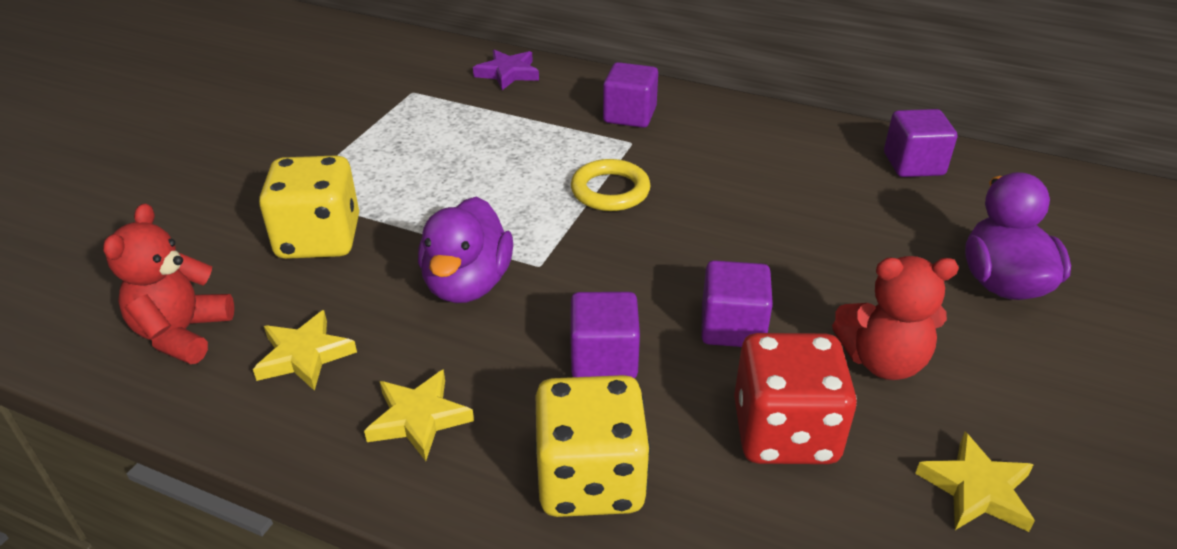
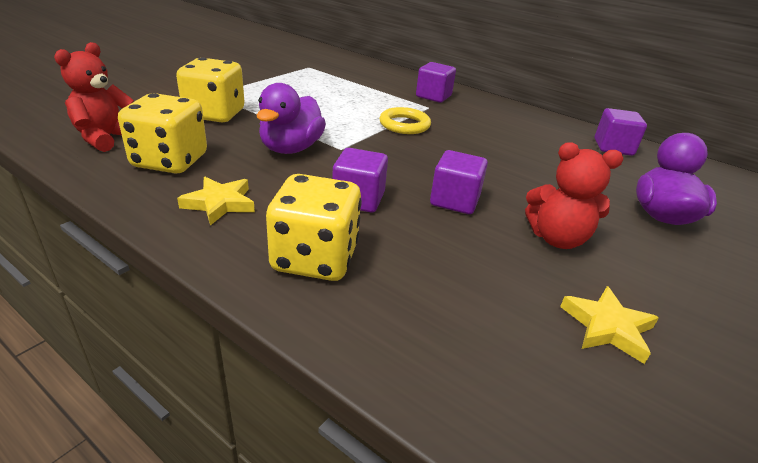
camera: 10 degrees right, 5 degrees down
(304, 355) = (170, 161): yellow star -> yellow dice
(508, 73) = (369, 69): purple star -> none
(785, 432) = (468, 262): red dice -> none

